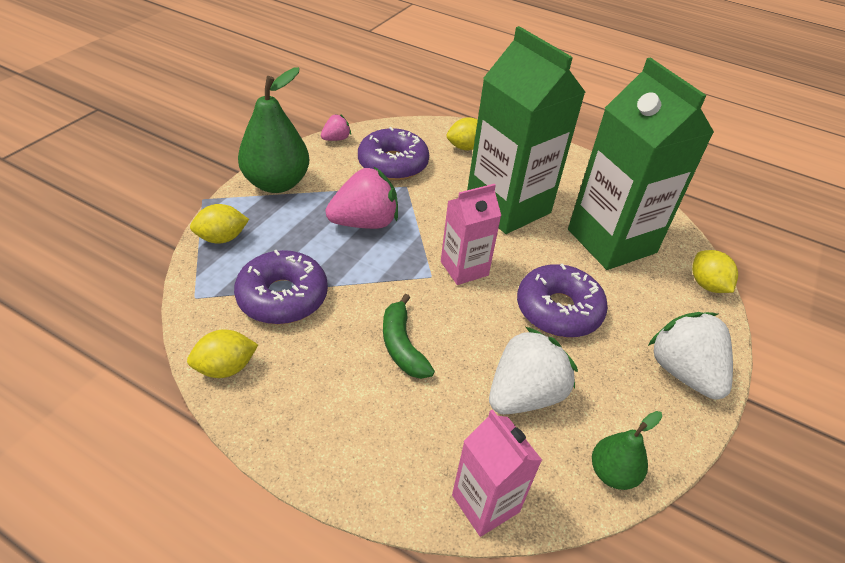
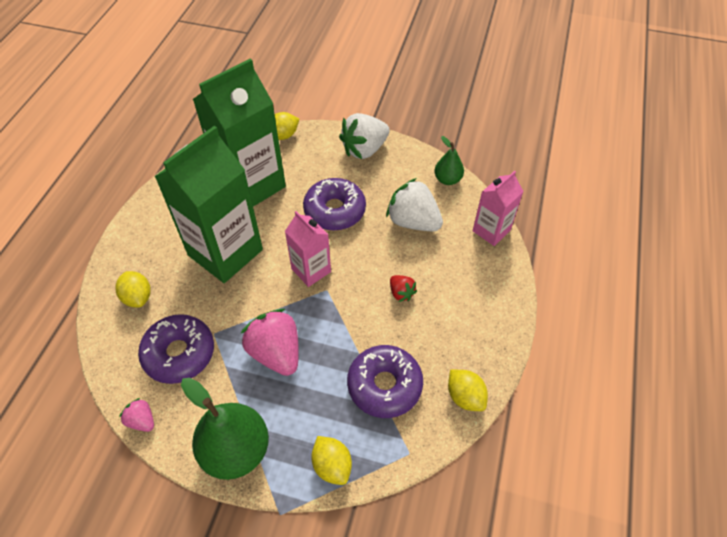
camera: 100 degrees left, 10 degrees up
(402, 346) = (401, 293): green banana -> red strawberry

